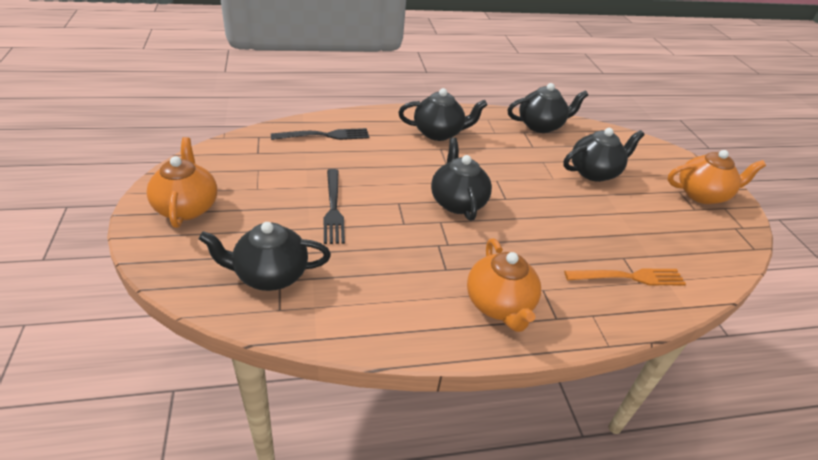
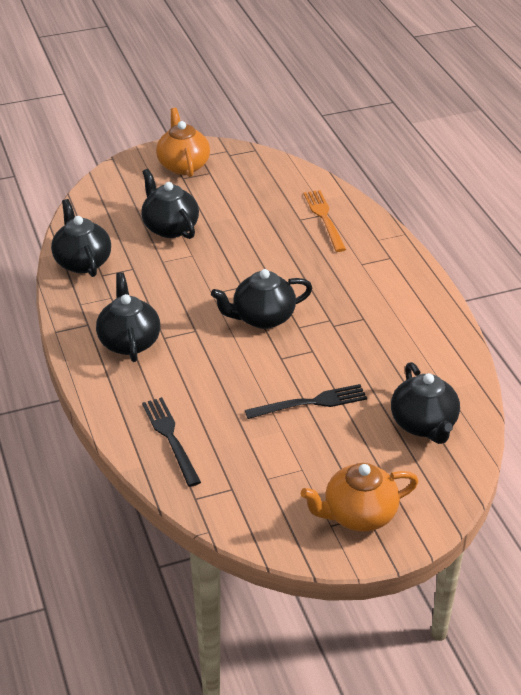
camera: 95 degrees left, 0 degrees up
(499, 305) = (391, 287): orange teapot -> none

